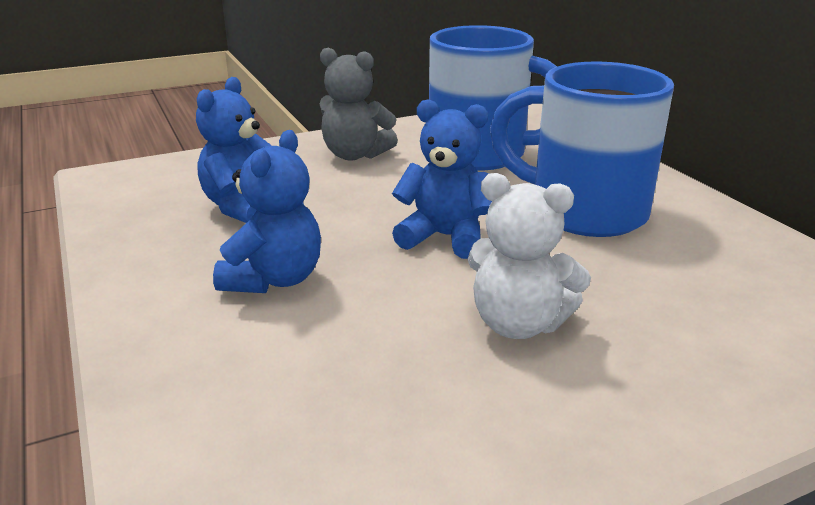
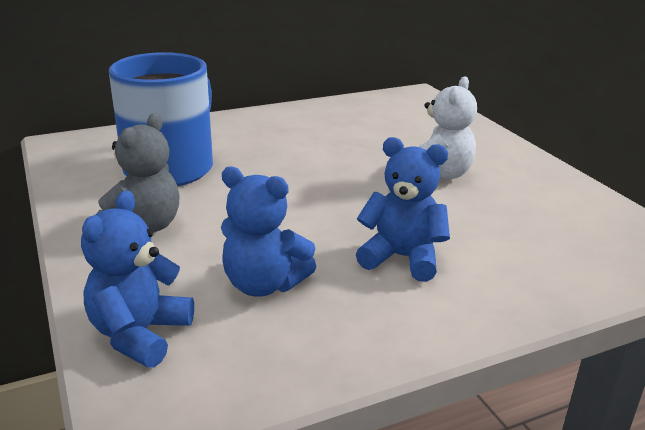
camera: 90 degrees left, 0 degrees up
(444, 237) = (330, 190): blue teddy bear -> blue teddy bear (139, 334)
(582, 212) = (292, 143): blue mug -> none

